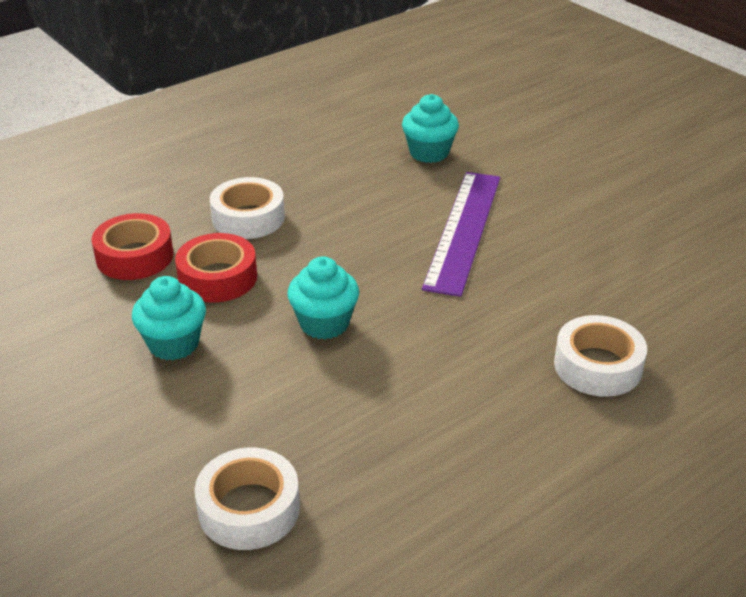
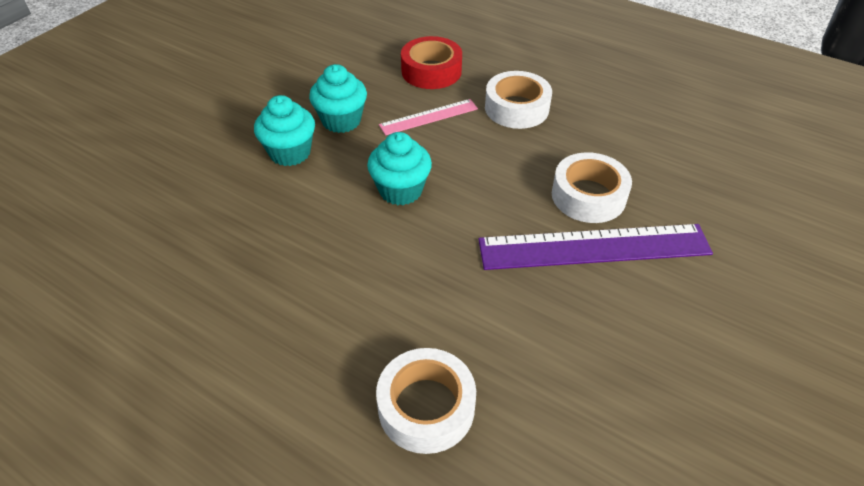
camera: 70 degrees right, 10 degrees up
(217, 278) = (429, 117): red tape -> pink ruler
(249, 509) = (181, 210): white tape -> white tape (588, 196)
(429, 153) = (712, 189): turquoise cupcake -> turquoise cupcake (290, 153)

